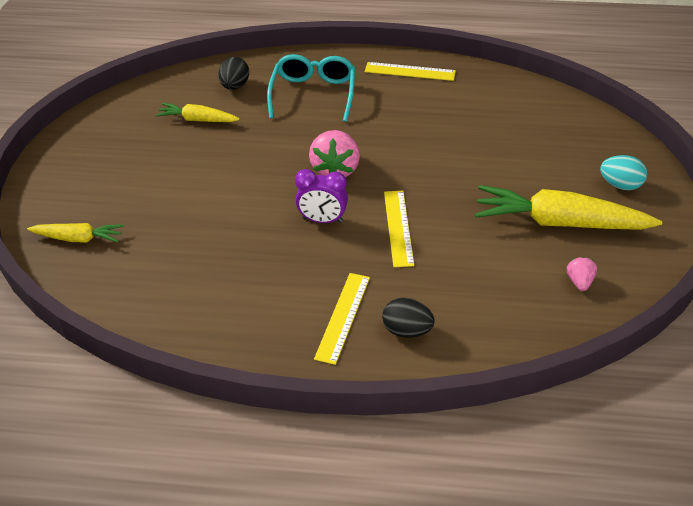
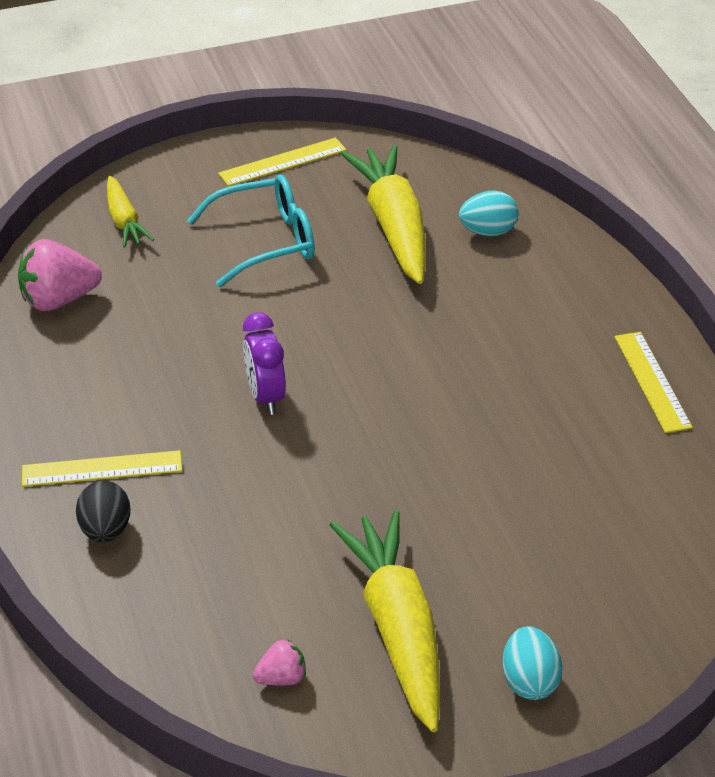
camera: 65 degrees right, 5 degrees down
(198, 120) = (394, 227): yellow carrot -> yellow carrot, size x1.87
(235, 86) = (488, 232): black egg -> turquoise egg
(313, 94) = (523, 306): turquoise glasses -> turquoise glasses (265, 242)
(335, 169) = (373, 378): pink strawberry -> pink strawberry (59, 300)
(398, 228) = (291, 470): yellow ruler -> yellow ruler (282, 162)

